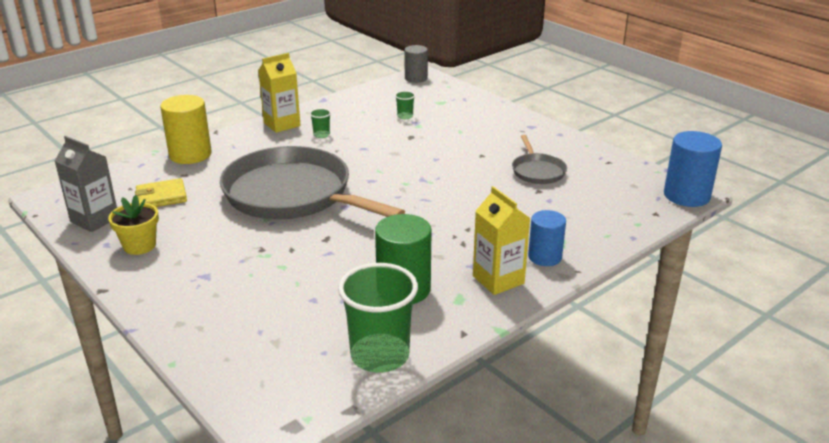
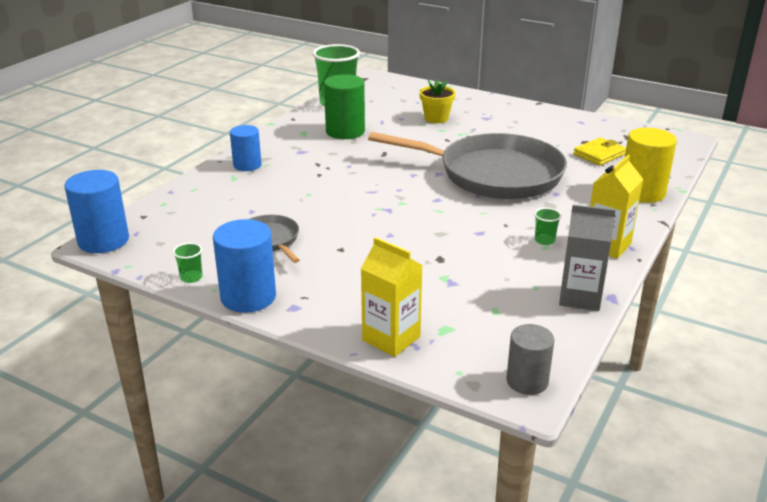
camera: 160 degrees right, 0 degrees up
(94, 220) = (618, 132): grey carton -> grey carton (580, 297)
(139, 246) = (557, 124): yellow flower pot -> yellow flower pot (436, 118)
(405, 116) = (473, 290): green cup -> green cup (191, 277)
(498, 280) = (280, 146): yellow carton -> yellow carton (391, 338)
(561, 136) = (248, 297): none -> blue cylinder

